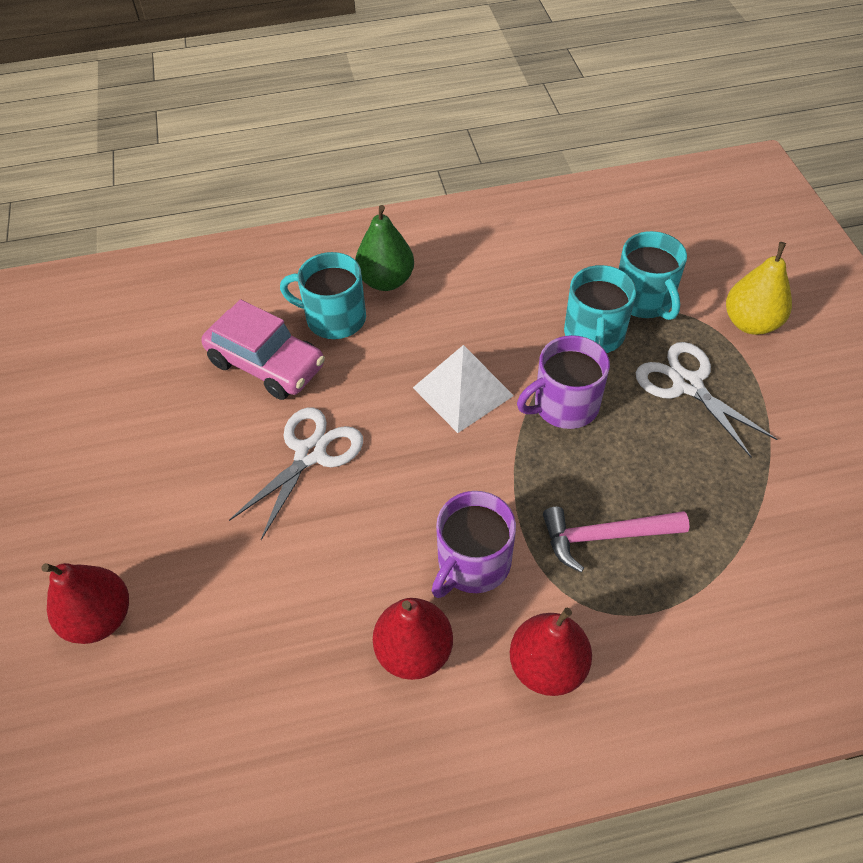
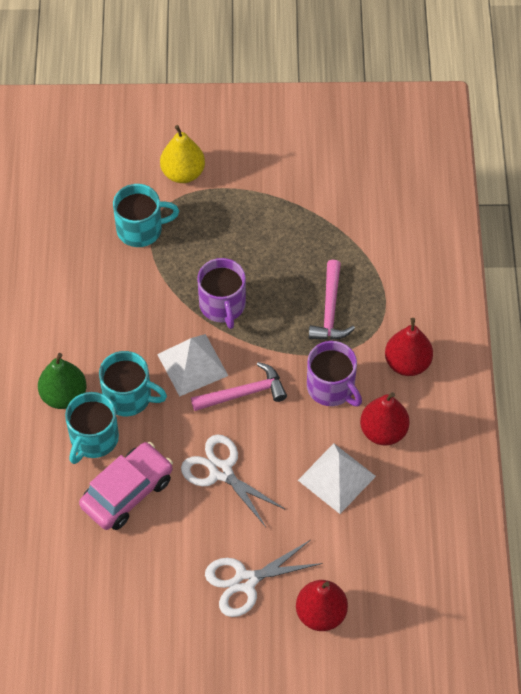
camera: 80 degrees left, 5 degrees up
(322, 598) = (337, 478): none -> white pyramid
(435, 456) = (244, 393): none -> pink hammer
(594, 334) = (164, 270): turquoise mug -> turquoise mug (128, 397)
(687, 384) = (225, 228): white scissors -> white scissors (245, 581)

